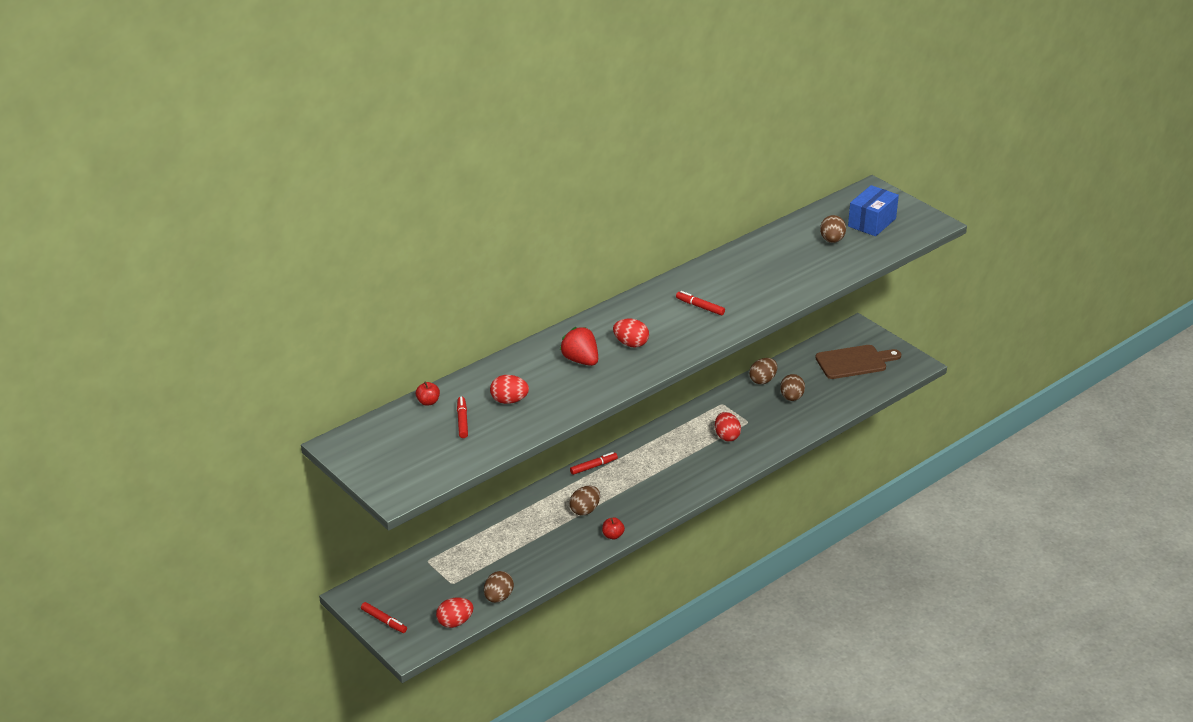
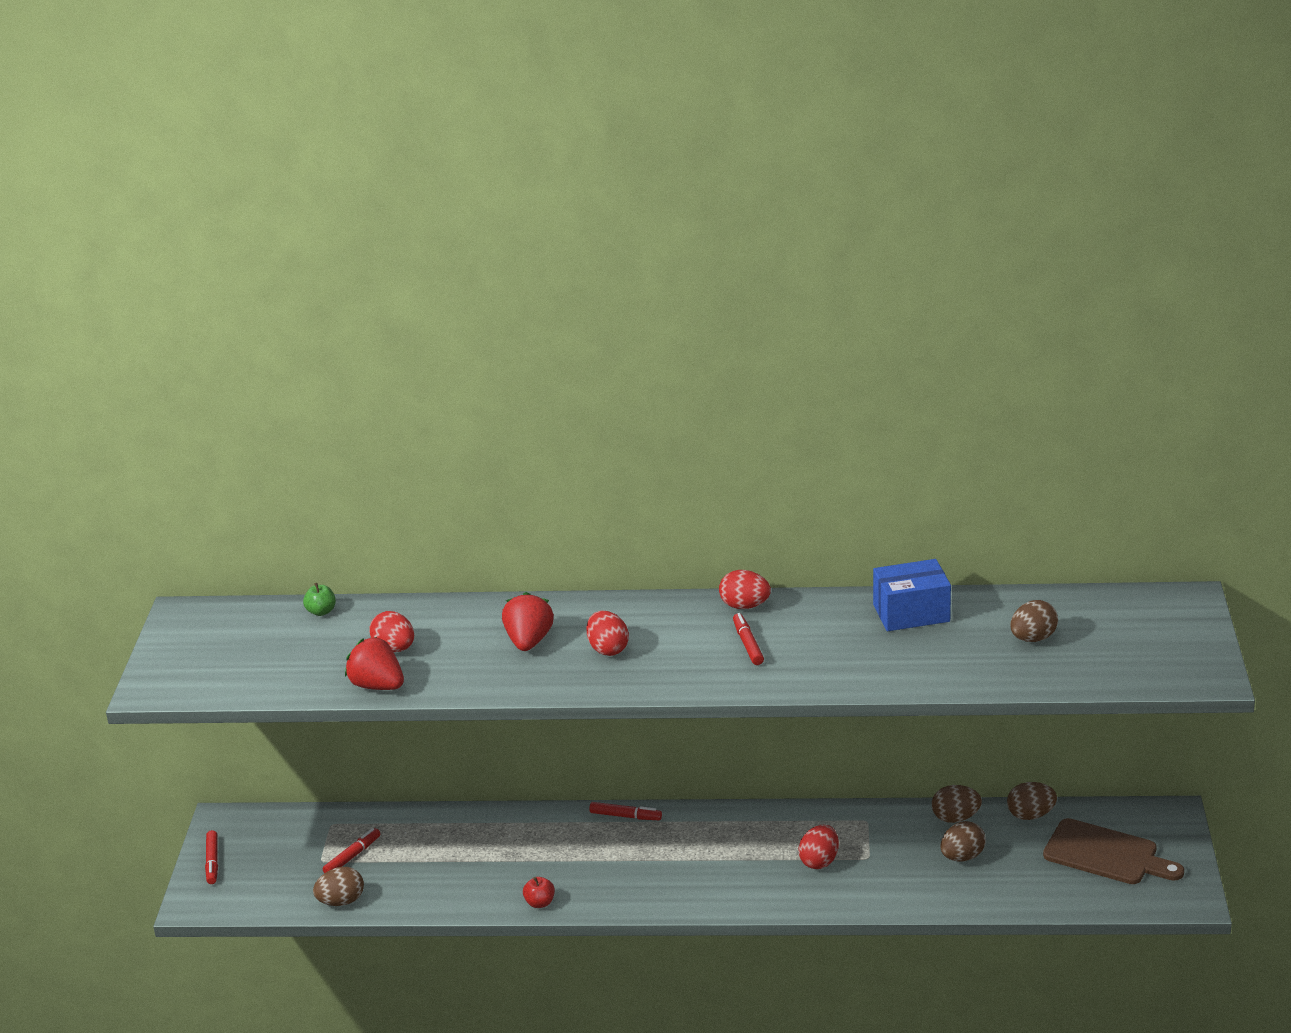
camera: 45 degrees right, 5 degrees down
(428, 402) = (321, 611): red apple -> green apple
(455, 622) = (268, 902): red egg -> red egg (744, 606)
(462, 421) = (321, 647): red marker -> red marker (352, 856)
(533, 425) = (377, 686): none -> red strawberry
(585, 510) = (550, 859): brown egg -> brown egg (1030, 815)
(872, 222) = (1121, 639): blue box -> blue box (911, 613)

